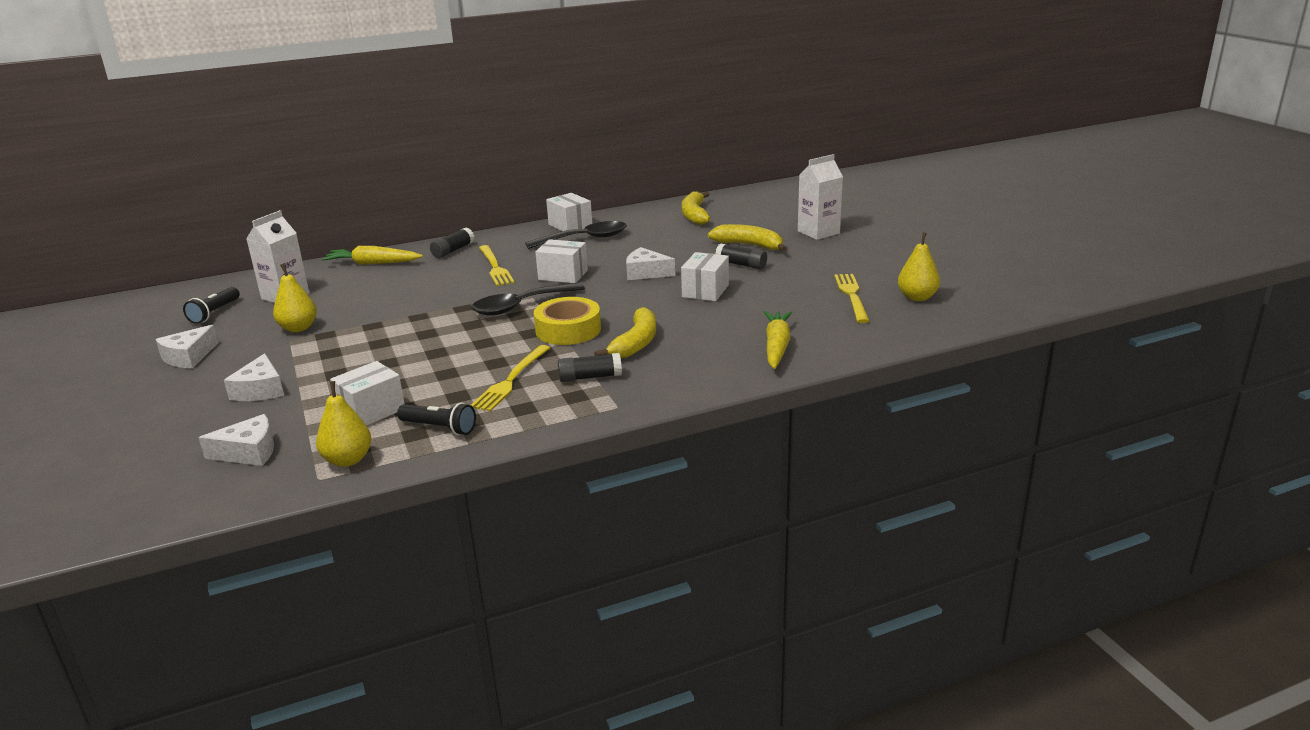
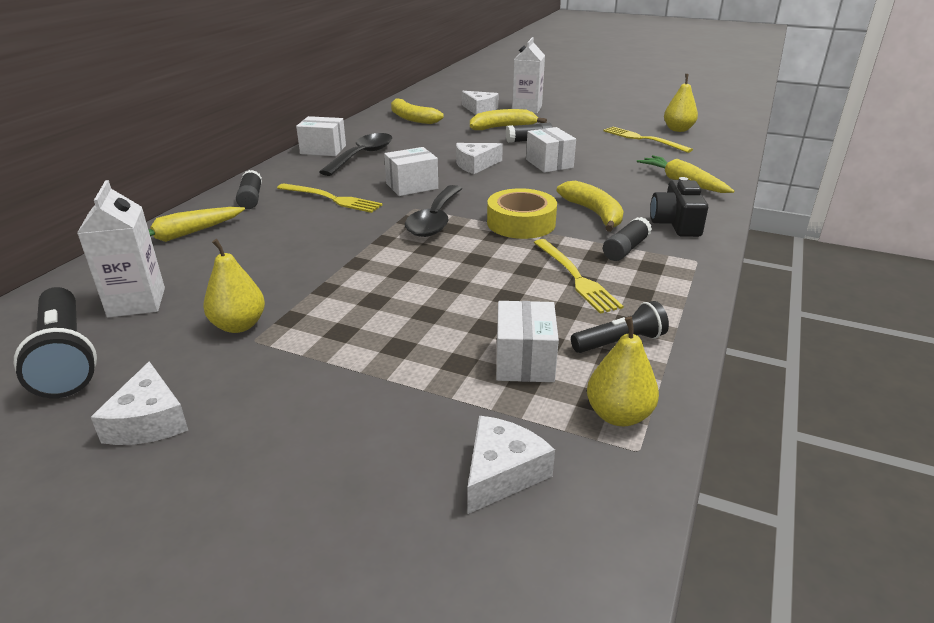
camera: 45 degrees left, 5 degrees up
(214, 313) = (65, 358): black flashlight -> black flashlight, size x1.65
(260, 390) = (349, 405): white cheese -> white cheese (480, 109)
(676, 375) = (676, 223): none -> black camera

